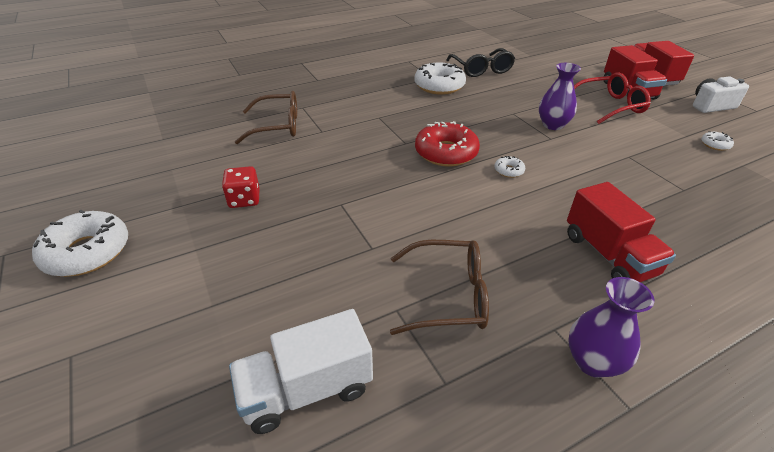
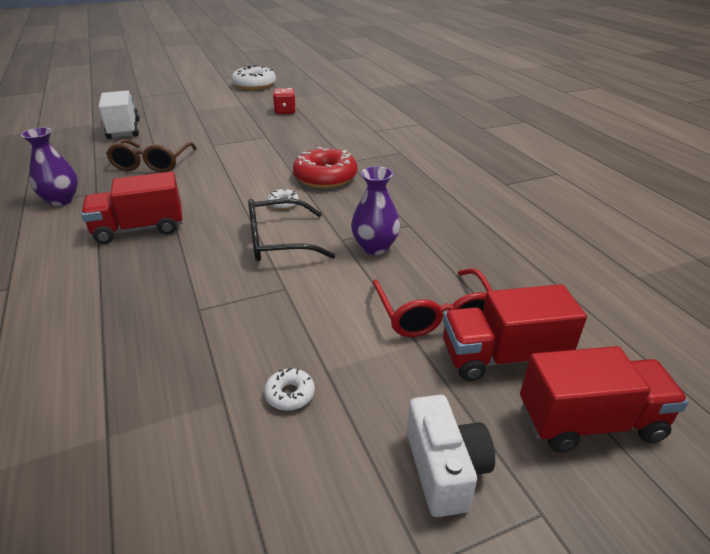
camera: 95 degrees right, 5 degrees down
(277, 126) = (385, 116): brown glasses -> none
(439, 86) = (481, 186): white donut -> none
(481, 69) = (549, 220): black glasses -> black glasses (280, 241)

